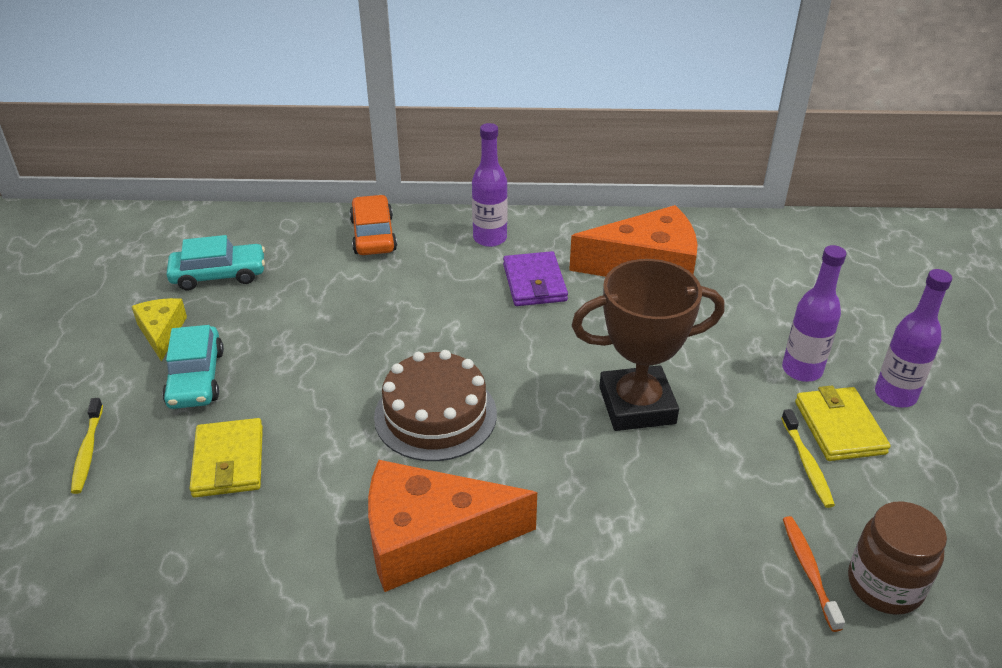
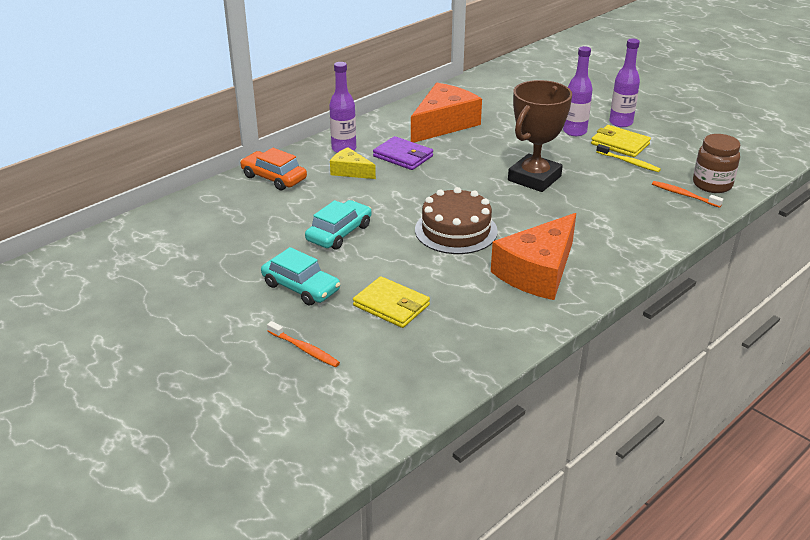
camera: 45 degrees left, 5 degrees down
(88, 451) = (304, 349): yellow toothbrush -> orange toothbrush
(162, 332) = (236, 282): yellow cheese -> yellow cheese (350, 171)
(219, 275) = (214, 240): turquoise car -> turquoise car (339, 233)

